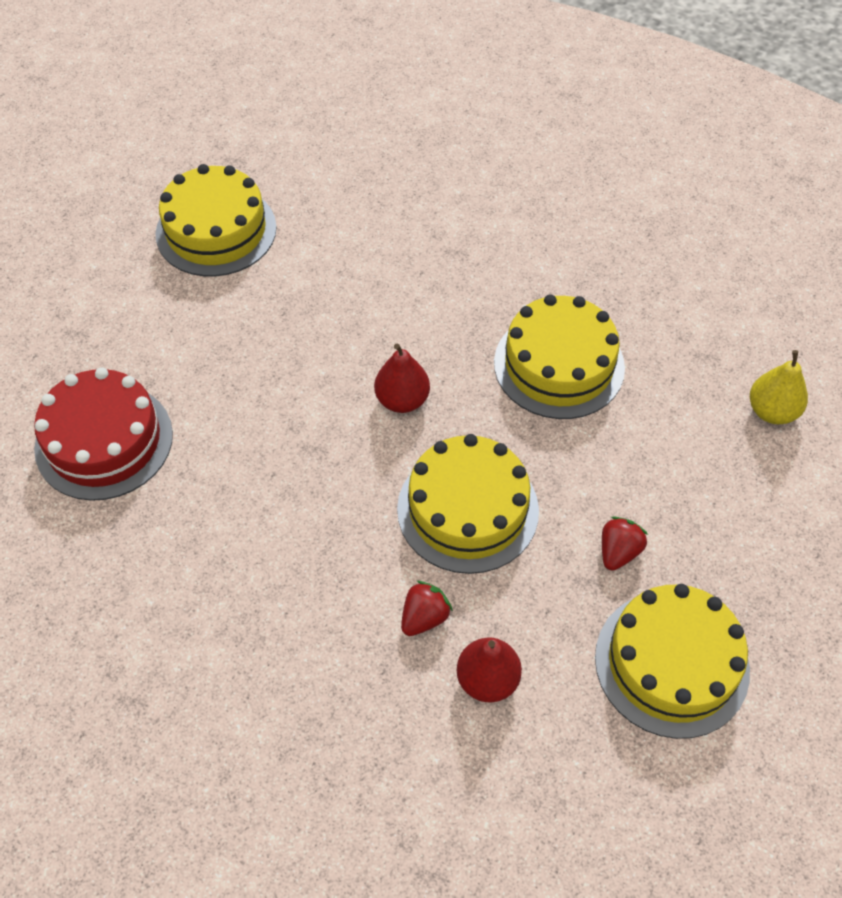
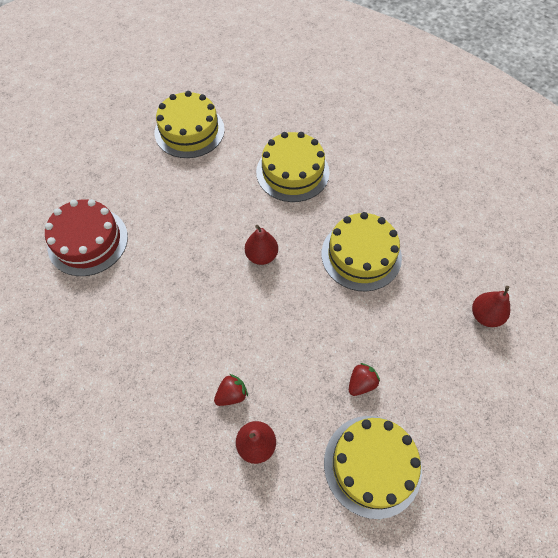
camera: 15 degrees right, 5 degrees up
(467, 509) = (278, 333): yellow cake -> yellow cake (292, 172)
(772, 411) = (485, 316): yellow pear -> red pear

